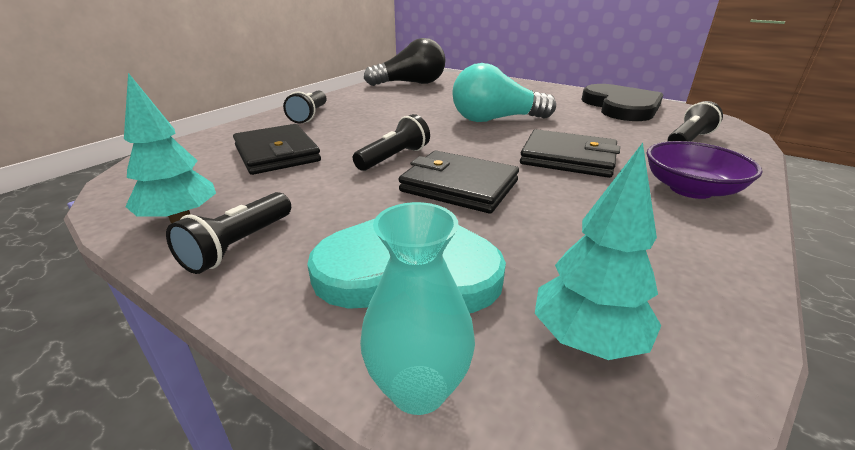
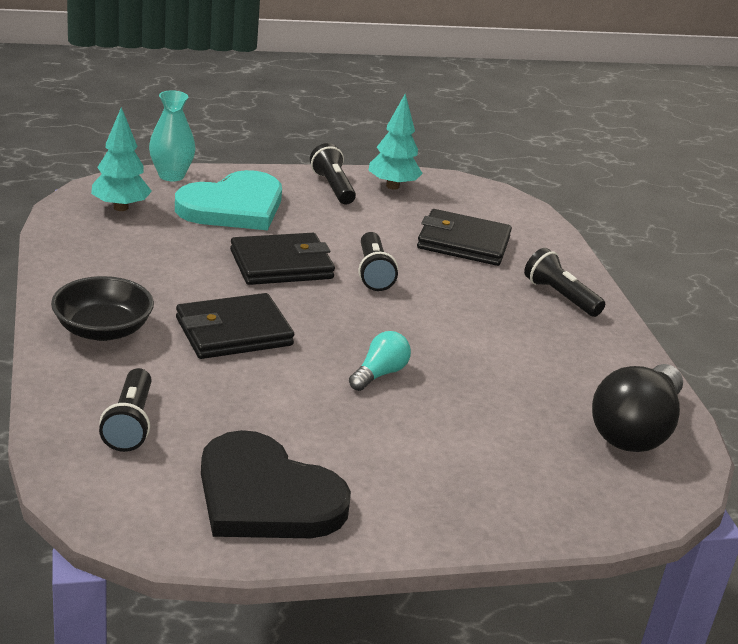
camera: 130 degrees right, 0 degrees up
(495, 120) = (379, 374): turquoise light bulb -> turquoise light bulb, size x0.52
(690, 189) = (103, 330): purple bowl -> black bowl

